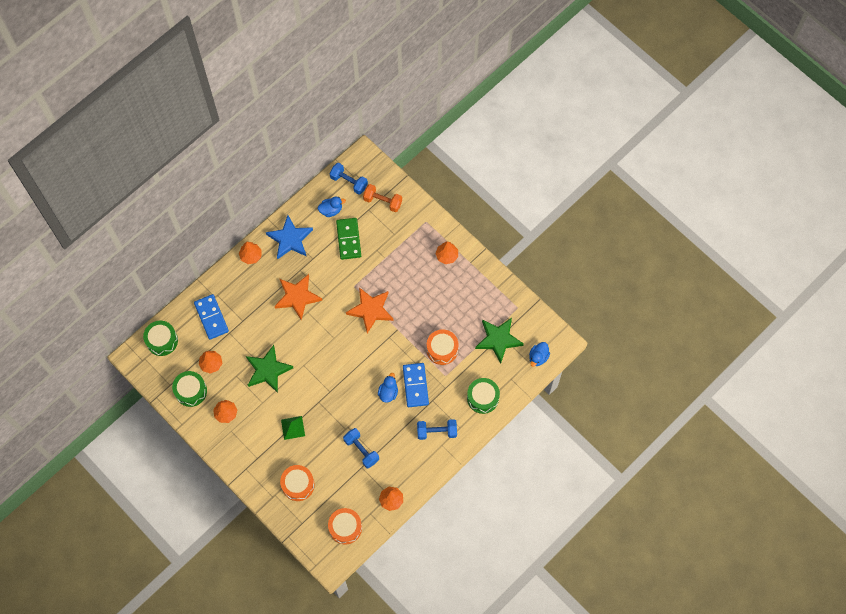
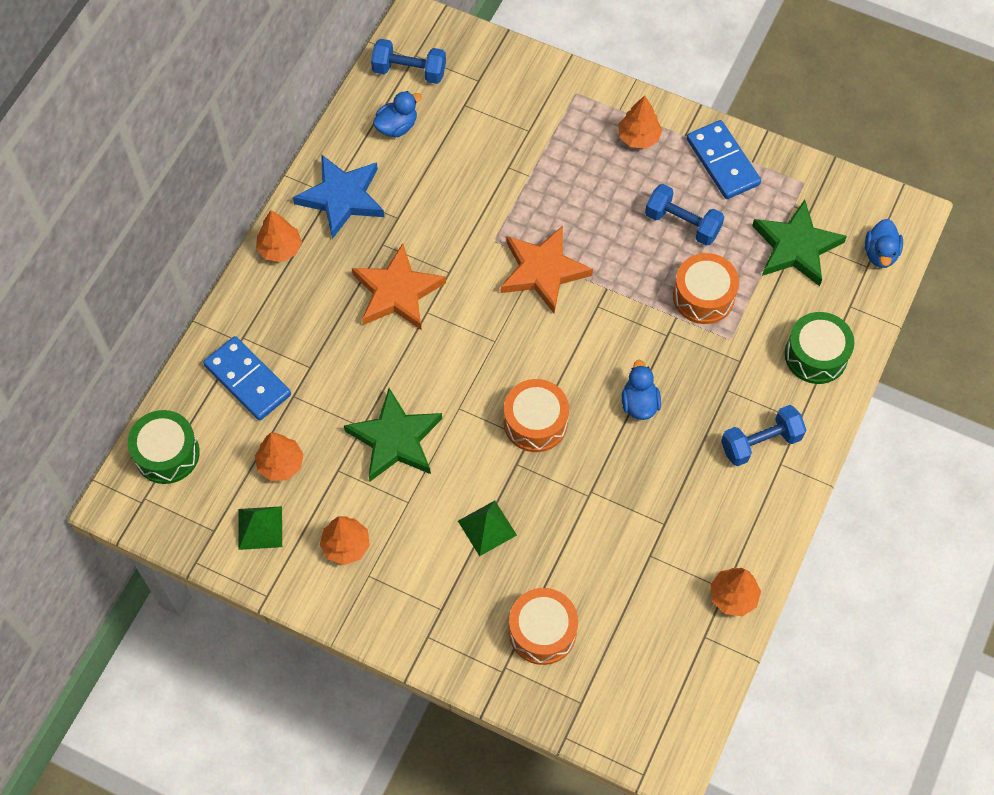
camera: 20 degrees left, 5 degrees down
(191, 391) = (260, 528): green drum -> green pyramid
(345, 528) = (669, 681): orange drum -> orange drum (535, 422)
(349, 239) = (450, 165): green domino -> none
(361, 450) = (636, 524): blue dumbbell -> blue dumbbell (682, 223)
(382, 201) = (484, 84): orange dumbbell -> none
(415, 385) = (684, 374): blue domino -> blue domino (722, 162)

